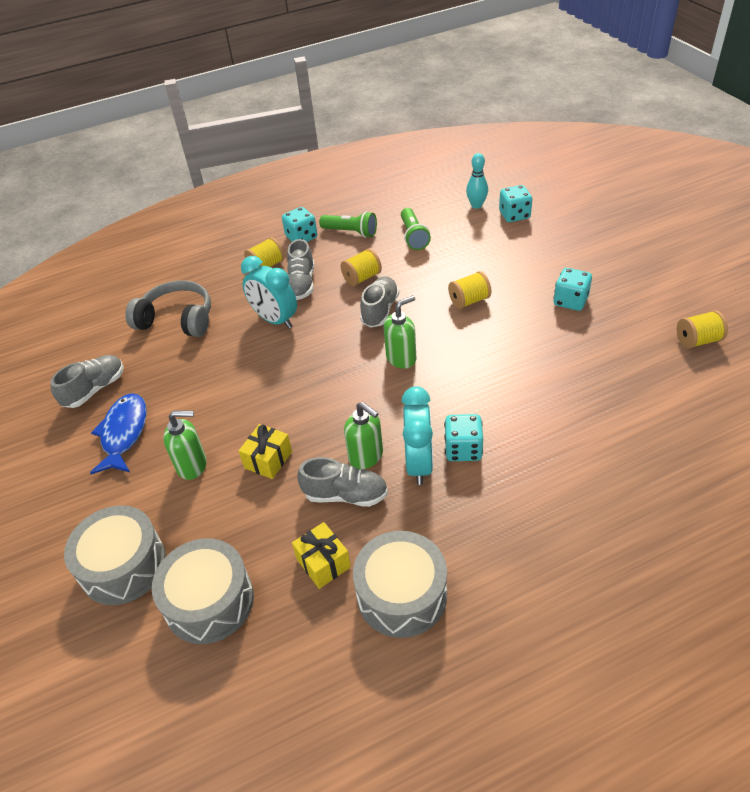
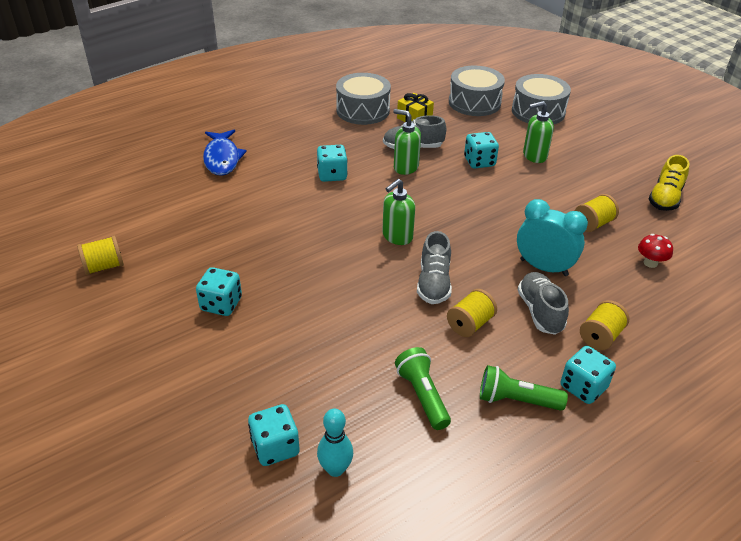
camera: 165 degrees right, 5 degrees down
(95, 389) = (665, 198): grey shoe -> yellow shoe
(124, 433) = (606, 171): blue fish -> blue fish (222, 158)
(177, 319) = (650, 263): grey headphones -> red mushroom
(268, 460) = (479, 162): yellow gift -> turquoise dice
(419, 463) = (364, 165): turquoise clock -> none
(469, 301) = (336, 299): yellow spool -> yellow spool (593, 224)

